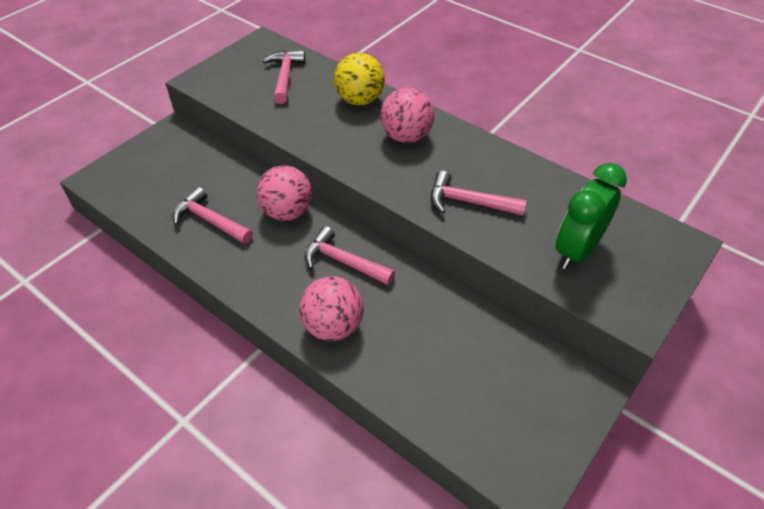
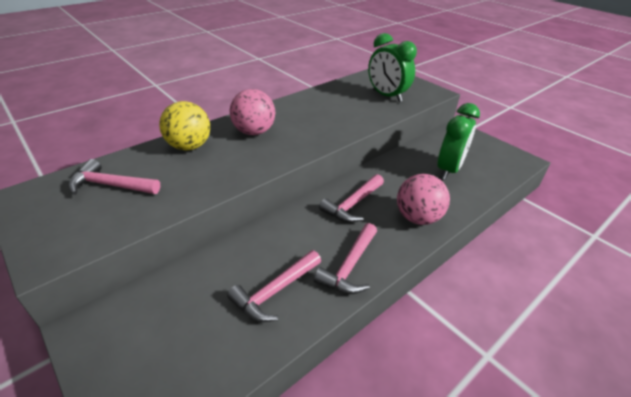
camera: 80 degrees left, 10 degrees down
(287, 212) = (284, 231): pink ball -> none
(454, 366) = (448, 170): none -> green clock
(469, 202) = (337, 120): pink hammer -> pink hammer (349, 266)

